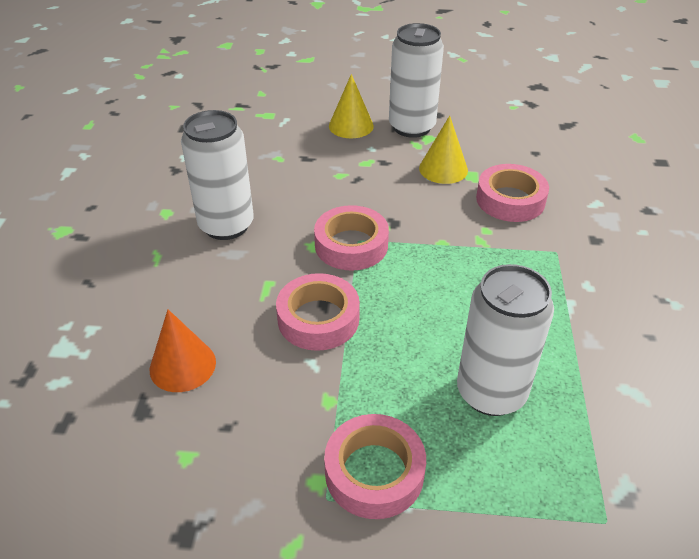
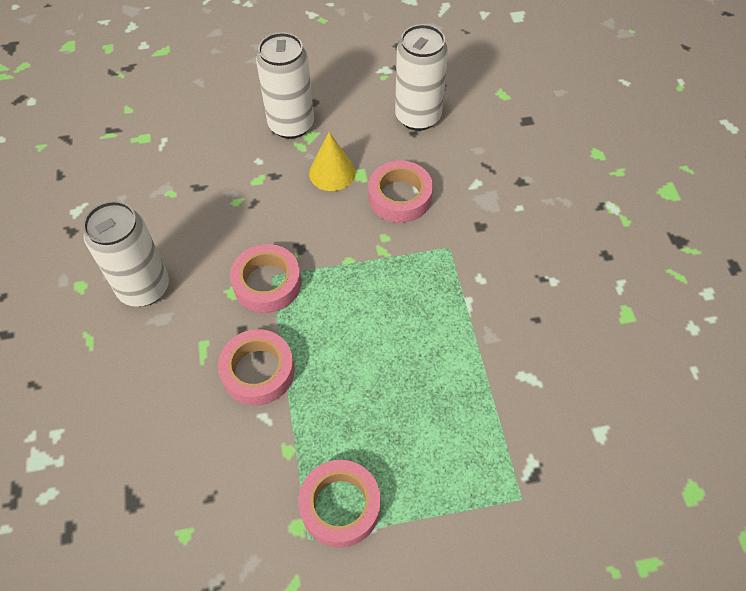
camera: 15 degrees left, 15 degrees up
(182, 365) = (152, 449): orange cone -> none
(351, 126) = (231, 135): yellow cone -> none
(491, 392) = (418, 407): white can -> white can (418, 117)

